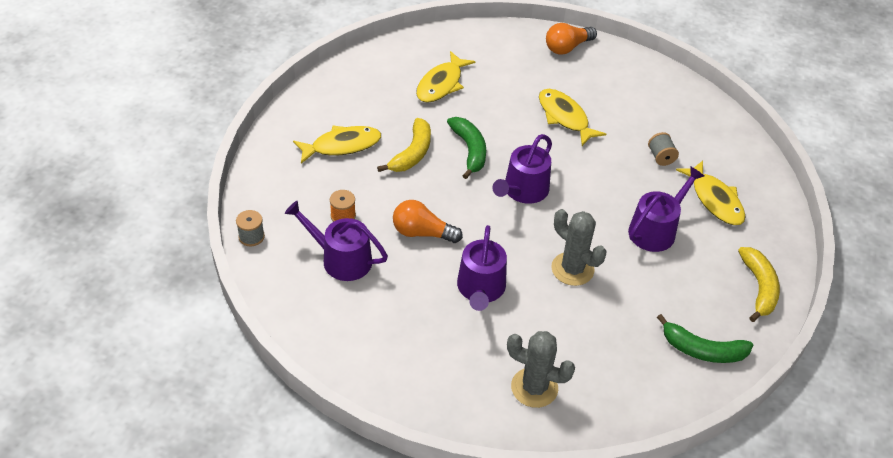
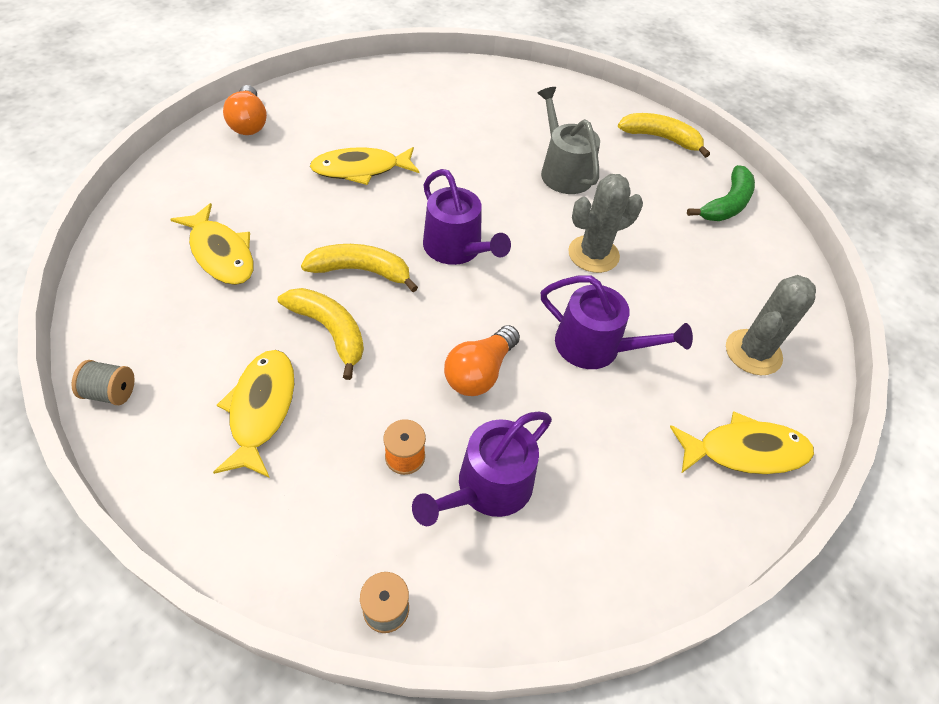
camera: 70 degrees left, 5 degrees up
(469, 150) = (361, 271): green banana -> yellow banana
(656, 230) = (563, 171): purple watering can -> grey watering can
(660, 157) = (465, 127): grey spool -> grey spool (111, 393)
(715, 200) = (541, 118): yellow fish -> yellow fish (745, 451)

